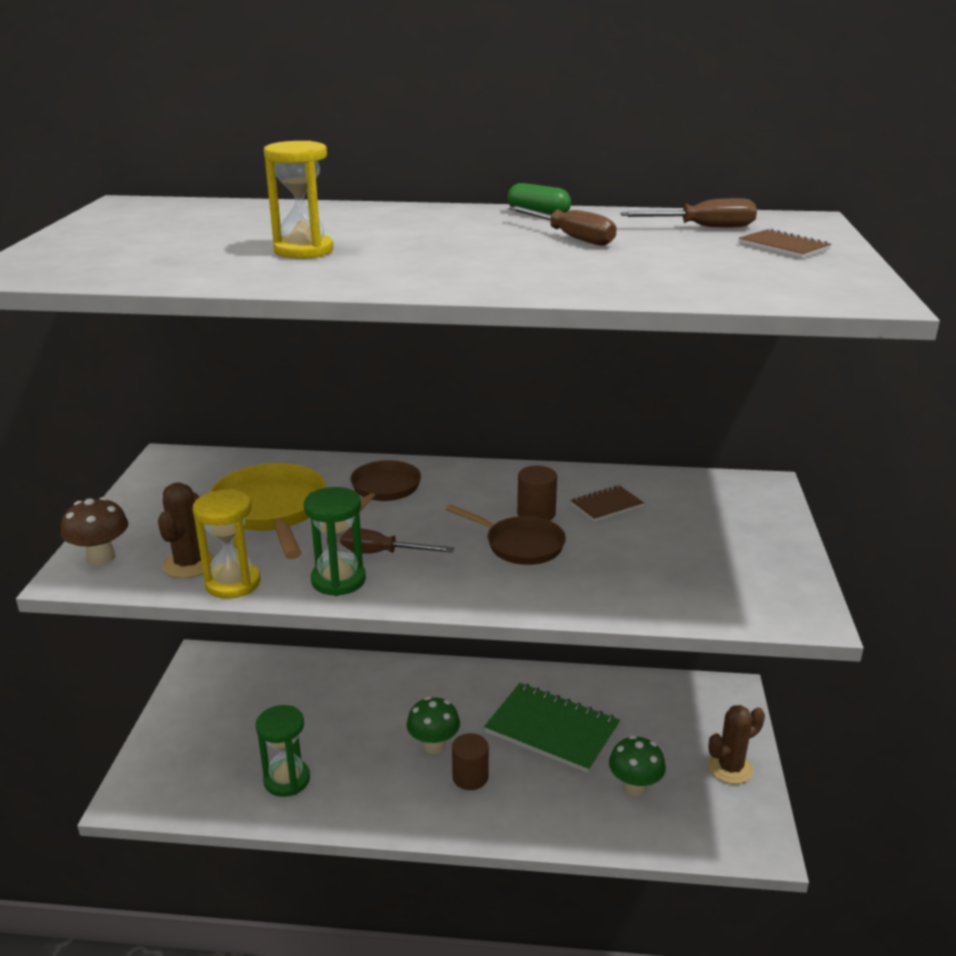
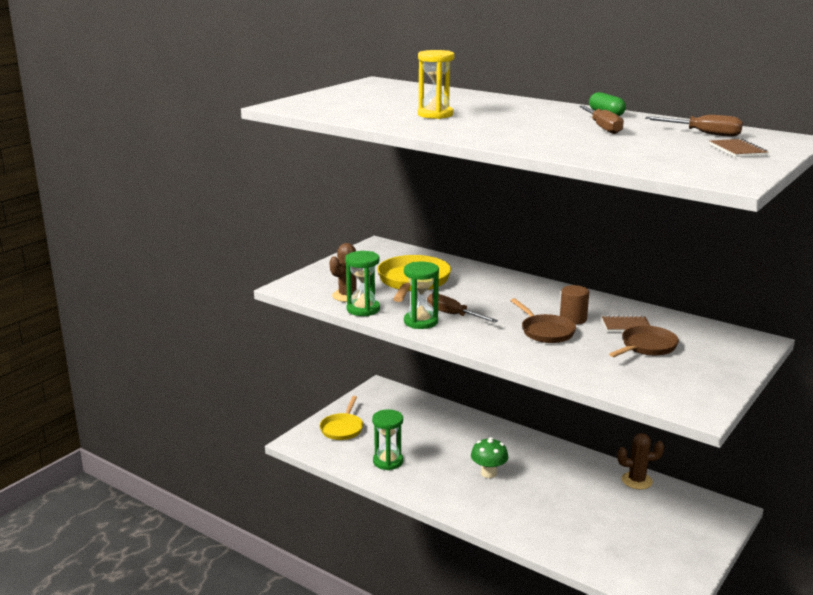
camera: 30 degrees right, 5 degrees down
(101, 558) = (306, 282): brown mushroom -> none
(186, 748) = (342, 428): none -> yellow pan
(233, 583) = (363, 309): yellow hourglass -> green hourglass
(384, 490) = (488, 286): brown pan -> brown pan (646, 347)
(470, 777) = (499, 496): brown cylinder -> none
(552, 729) = (574, 490): green notebook -> none
(634, 787) = (607, 538): green mushroom -> none
(730, 768) = (687, 552): brown cactus -> brown cactus (636, 481)

